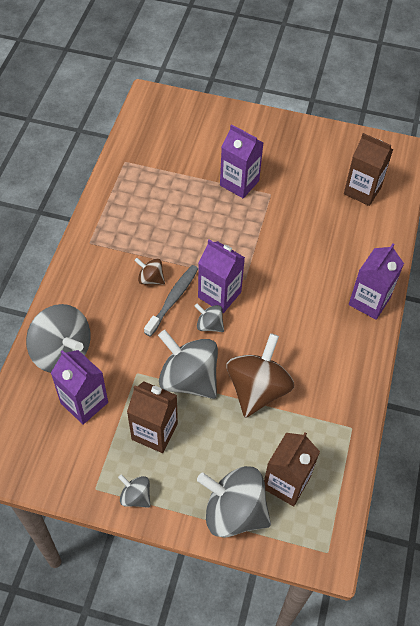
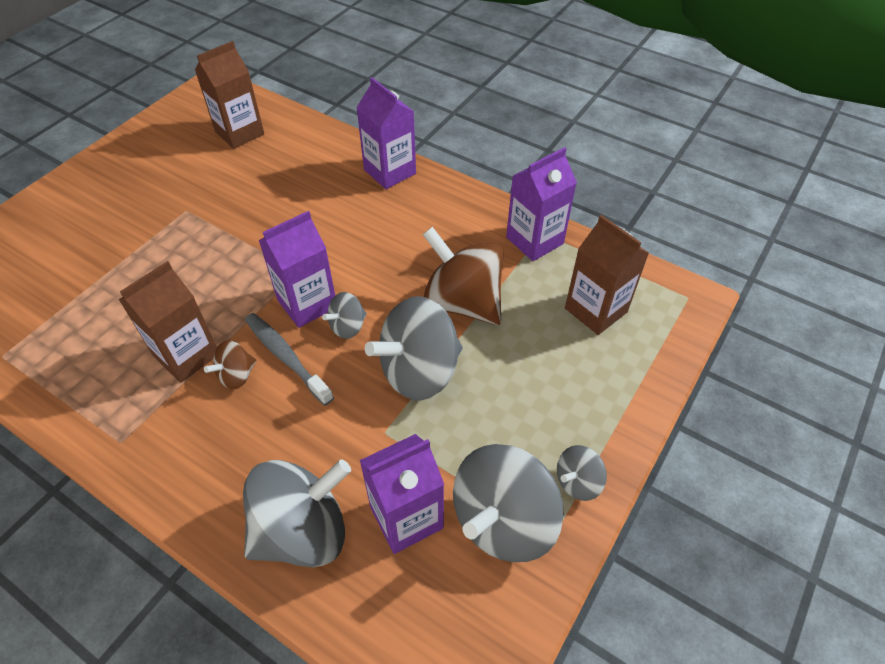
camera: 70 degrees left, 5 degrees down
(154, 432) = (485, 433): brown carton -> brown carton (187, 355)
(234, 512) = (623, 372): grey spinning top -> grey spinning top (503, 520)
(239, 183) = (145, 235): purple carton -> purple carton (534, 240)

